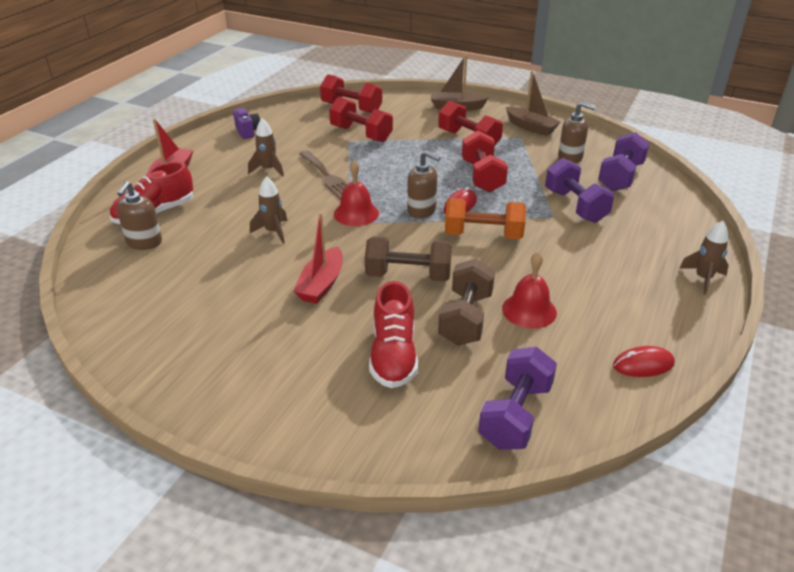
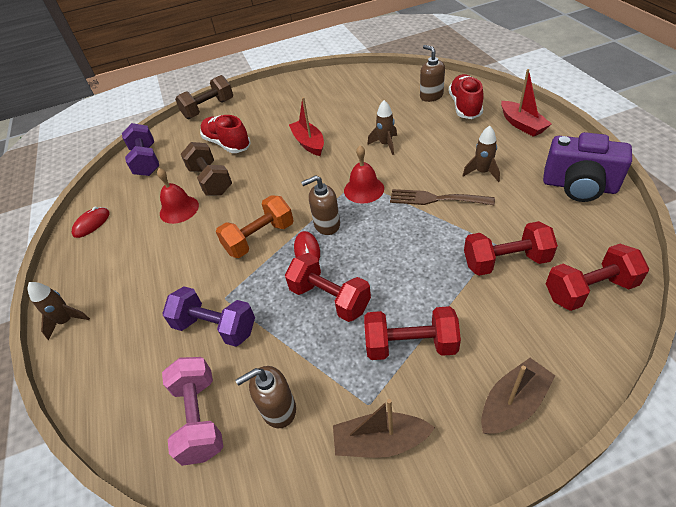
camera: 140 degrees right, 10 degrees up
(248, 131) = (579, 186): purple camera -> purple camera, size x1.98
(408, 275) = (271, 179): brown dumbbell -> brown dumbbell (209, 109)
(620, 177) = (199, 418): purple dumbbell -> pink dumbbell

